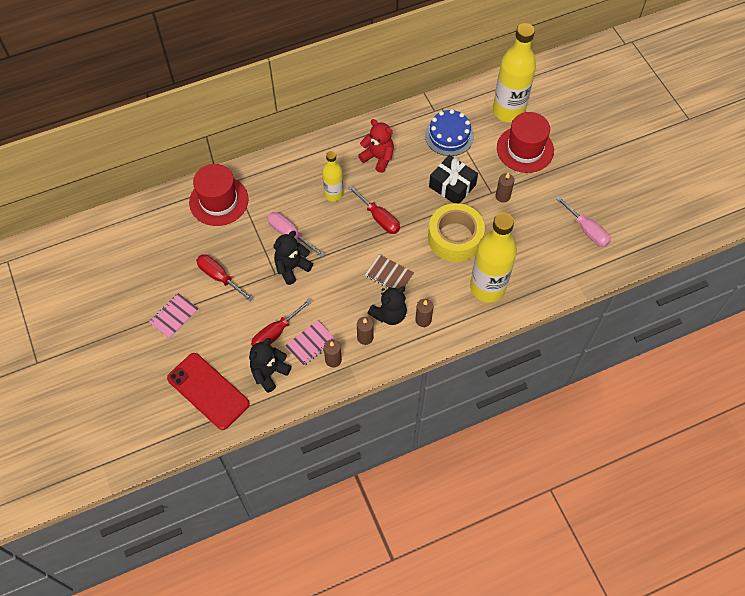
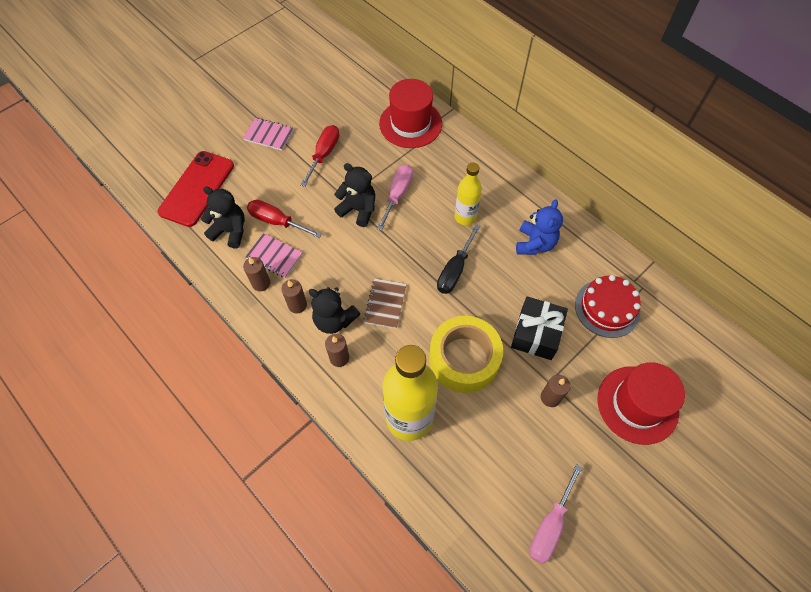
camera: 70 degrees right, 0 degrees up
(378, 158) = (535, 244): red teddy bear -> blue teddy bear
(379, 218) = (455, 270): red screwdriver -> black screwdriver
(449, 136) = (607, 308): blue cake -> red cake
(508, 111) = (685, 366): yellow bottle -> none

